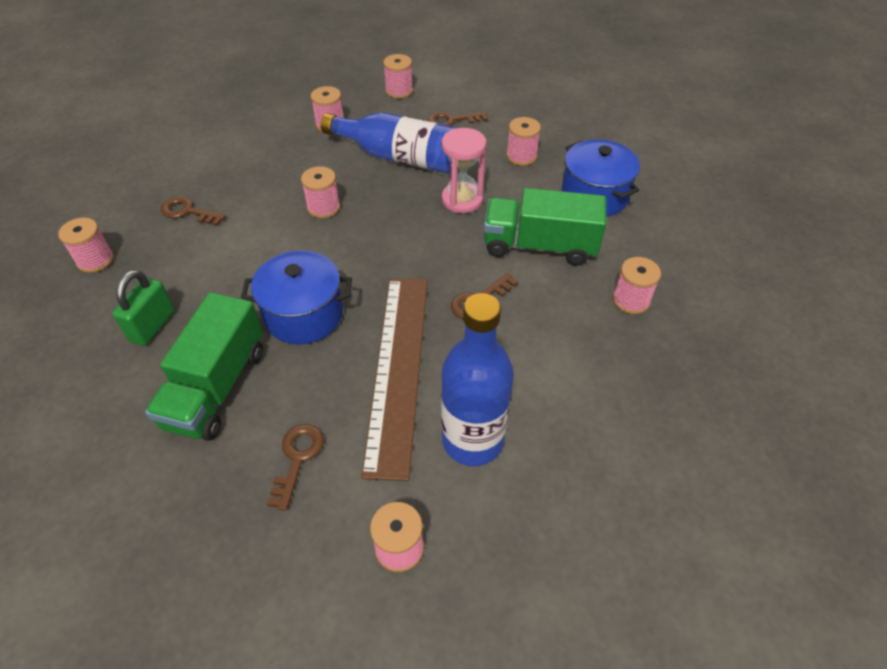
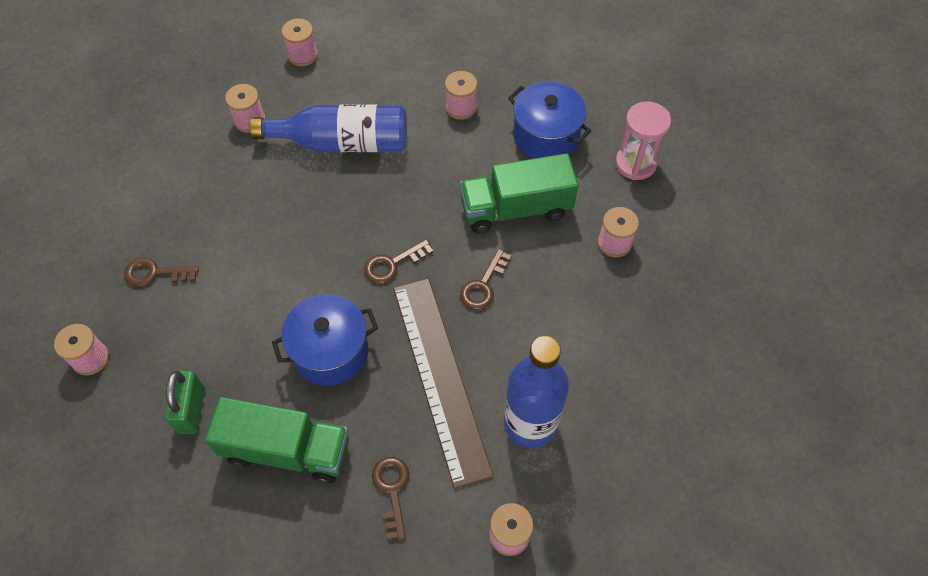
camera: 20 degrees left, 10 degrees up
(216, 387) = (287, 450): green truck -> green truck turned 75 degrees counterclockwise
(323, 207) = (292, 226): pink spool -> none
(452, 121) = (374, 80): brown key -> brown key (392, 264)
(462, 200) = (424, 177): pink hourglass -> pink hourglass (635, 163)

